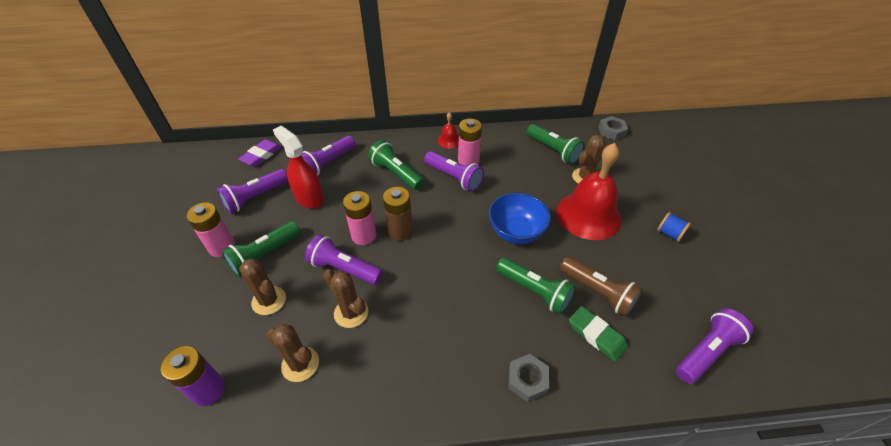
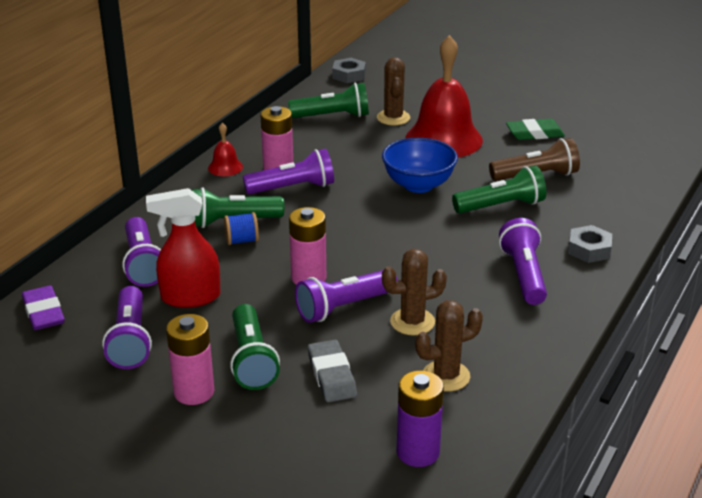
camera: 55 degrees left, 15 degrees down
(269, 300) = (331, 375): brown cactus -> grey eraser
(400, 231) = (332, 251): brown battery -> none
(596, 335) = (578, 197): green eraser -> green eraser (534, 133)
(669, 234) = (512, 113): blue spool -> blue spool (242, 241)
(706, 352) = (640, 158): purple flashlight -> purple flashlight (523, 274)

